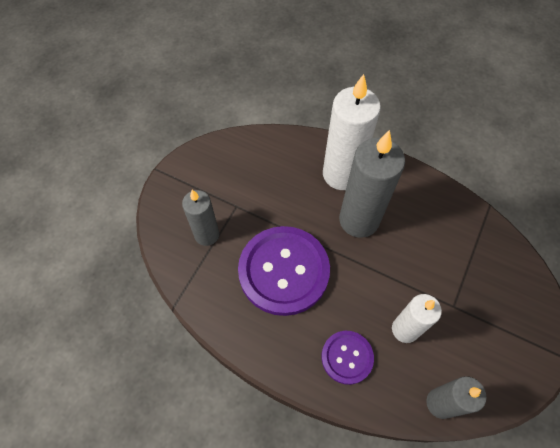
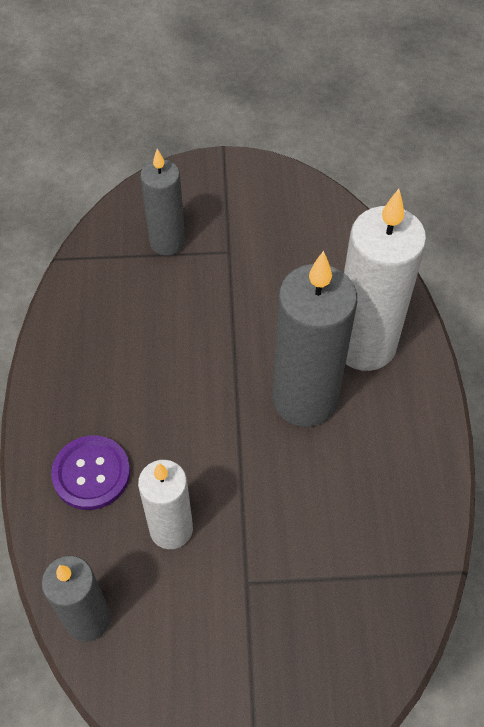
camera: 60 degrees right, 5 degrees down
(284, 271) = (169, 346): purple button -> none

